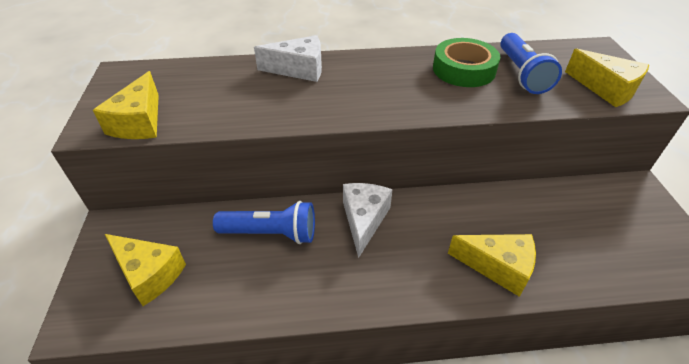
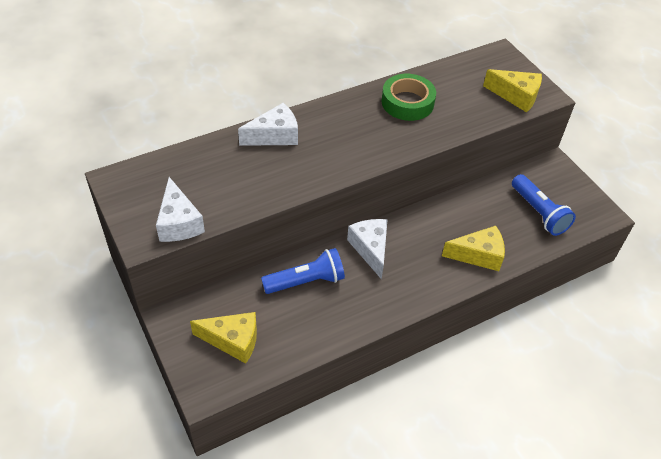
camera: 25 degrees left, 5 degrees up
(139, 122) = (179, 222): yellow cheese -> white cheese
(522, 74) = (452, 96): blue flashlight -> blue flashlight (539, 213)

